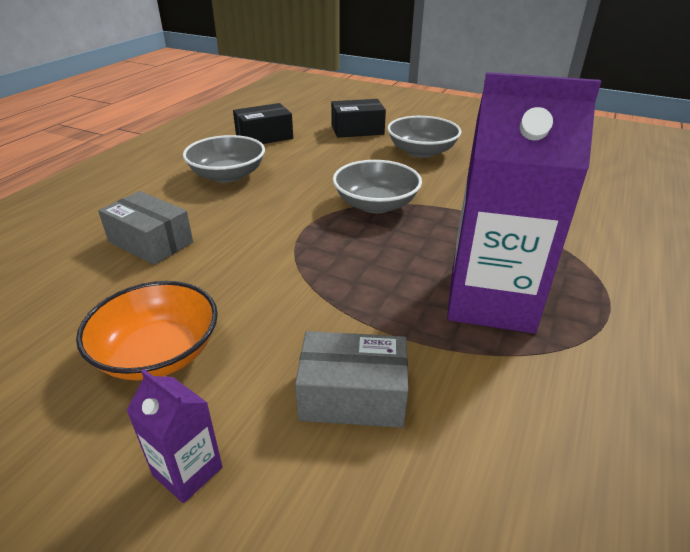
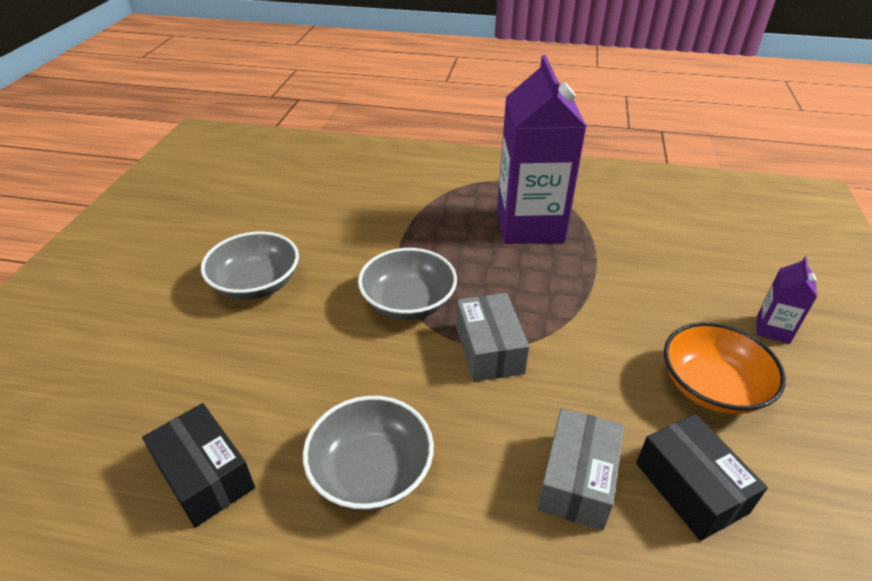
camera: 105 degrees left, 5 degrees up
(352, 396) = (664, 274): grey box -> grey box (489, 349)
(357, 130) = (174, 357): black box -> black box (690, 487)

